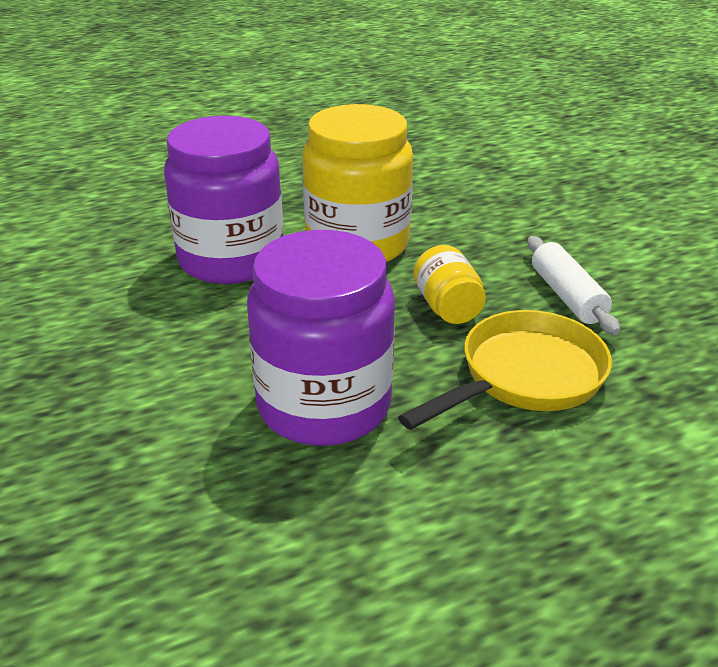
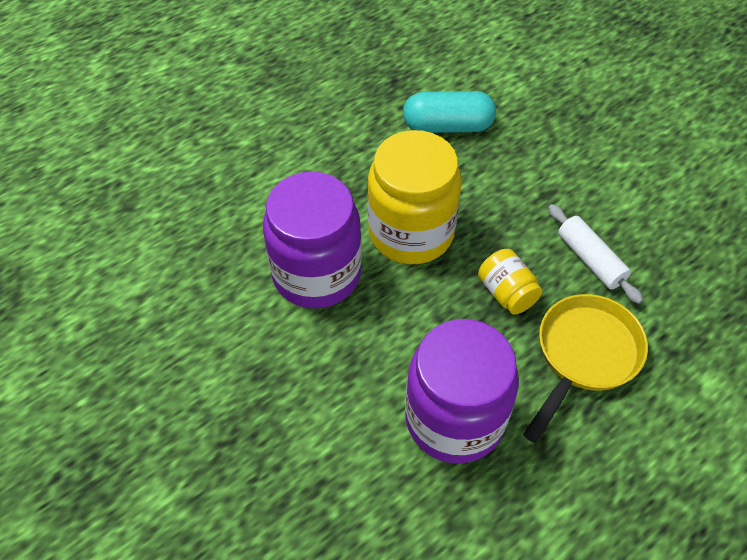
camera: 15 degrees left, 20 degrees up
(441, 176) = (448, 126): none -> turquoise capsule

